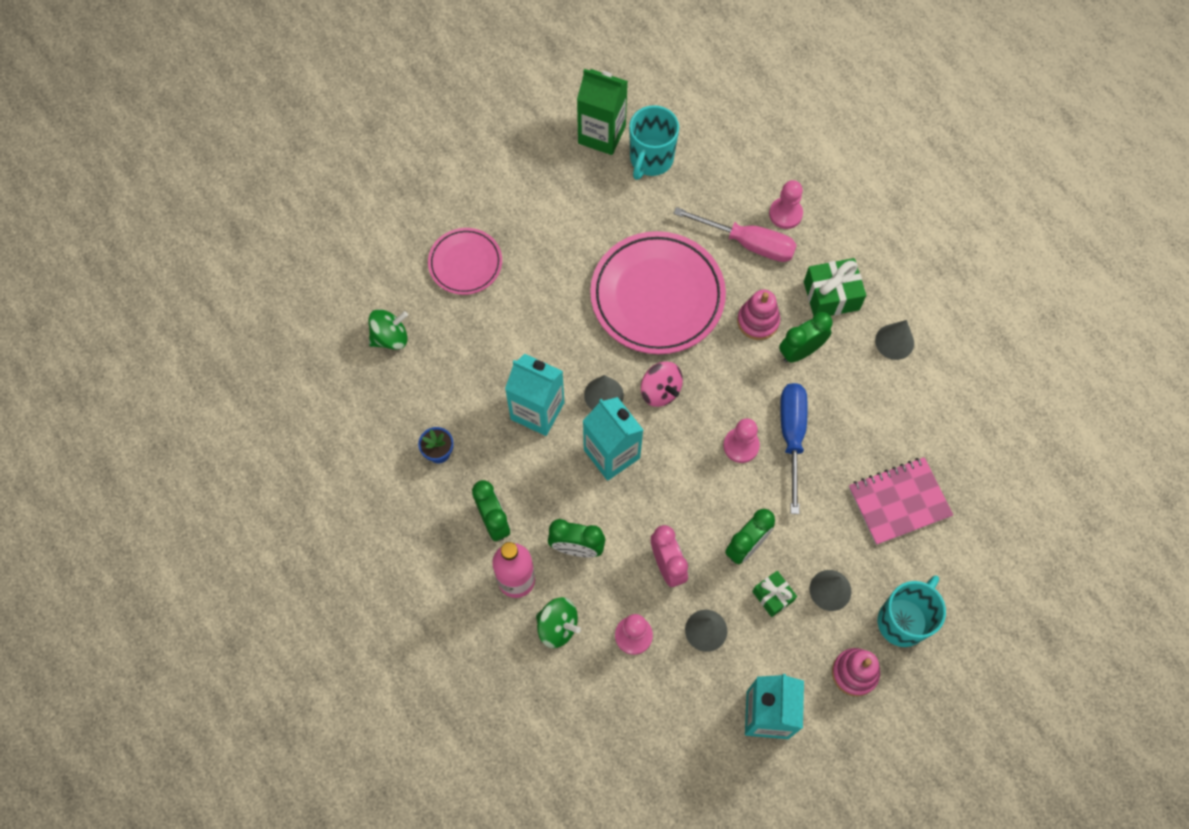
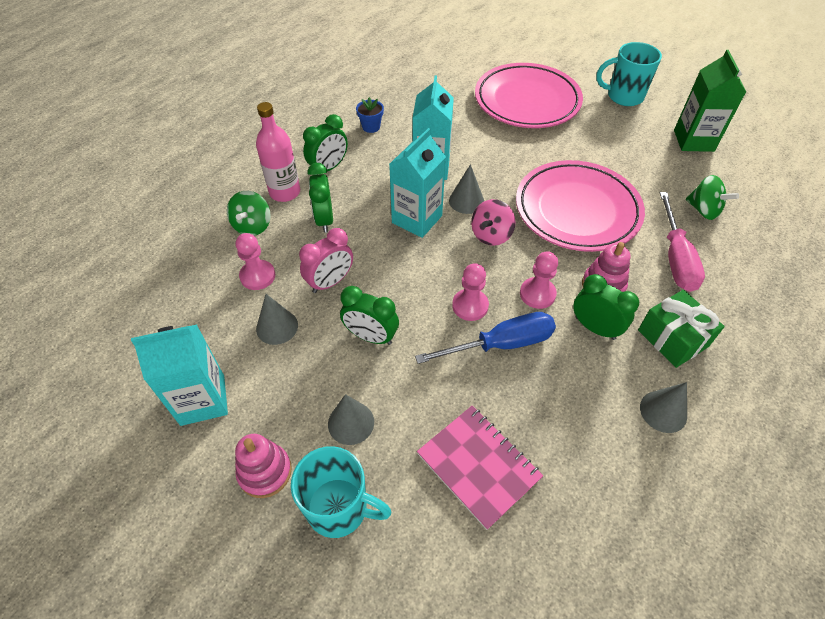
camera: 70 degrees right, 15 degrees down
(390, 337) = (446, 83): green spinning top -> green spinning top (703, 210)
(465, 263) = (527, 101): pink plate -> pink plate, size x1.79
(651, 160) = (698, 174): turquoise mug -> turquoise mug (624, 96)
(773, 596) = (327, 372): green gift -> none
(785, 214) = (728, 278): pink pawn -> pink pawn (537, 294)

